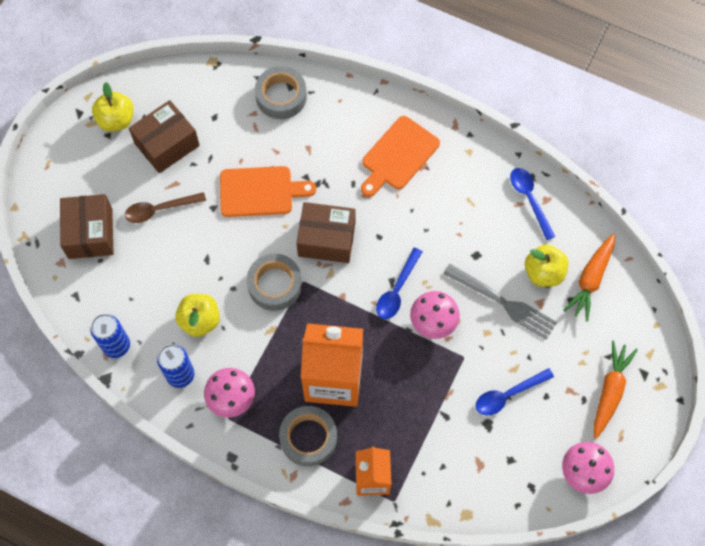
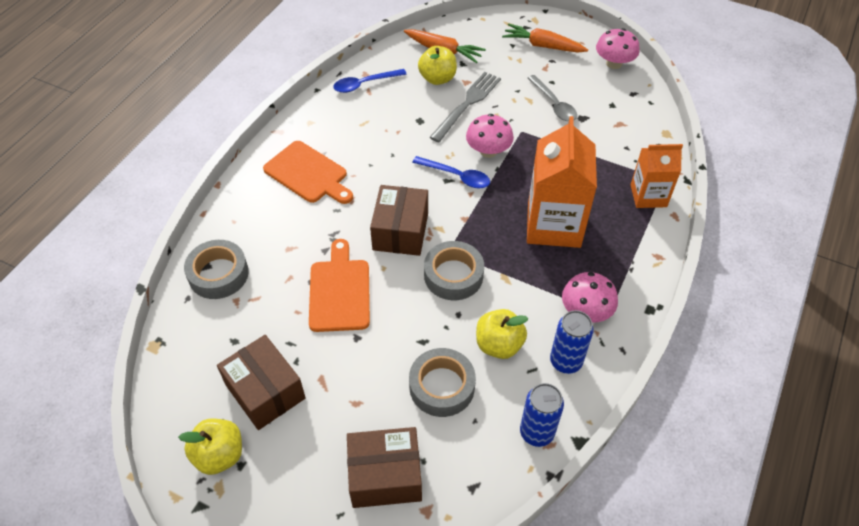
camera: 90 degrees left, 15 degrees down
(160, 209) = (356, 394): brown spoon -> none
(308, 438) = (617, 244): grey tape -> grey tape (442, 386)
(508, 395) = (554, 104): blue spoon -> grey spoon

